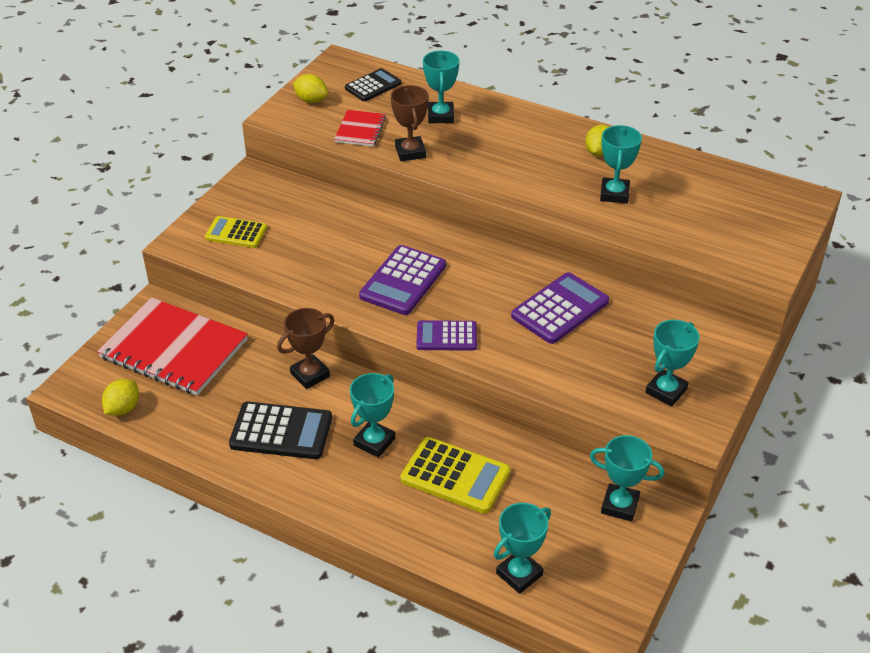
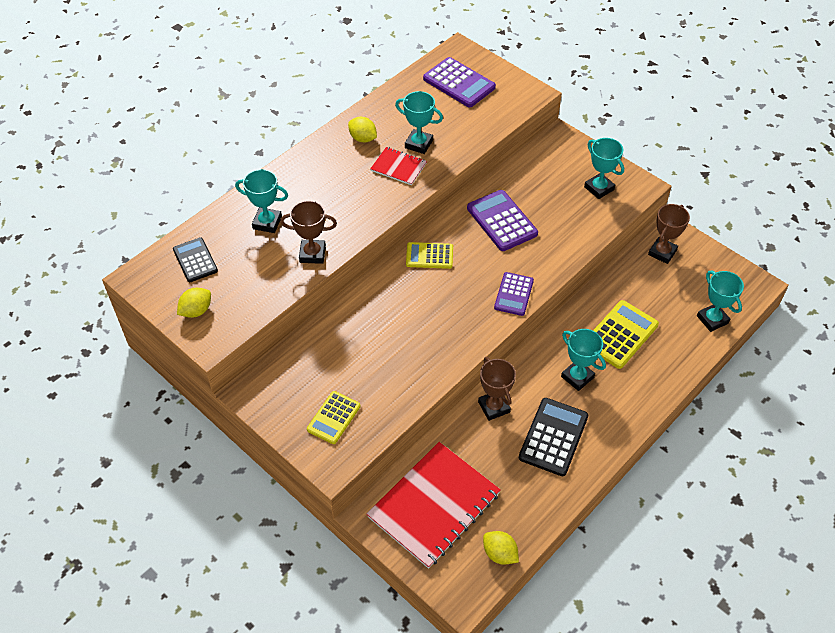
camera: 75 degrees left, 10 degrees up
(360, 130) = (262, 282): red notebook -> red notebook (398, 167)
(403, 281) = (440, 308): purple calculator -> purple calculator (459, 83)
(476, 260) = (429, 256): none -> yellow calculator
(620, 505) = (662, 252): turquoise trophy -> brown trophy

